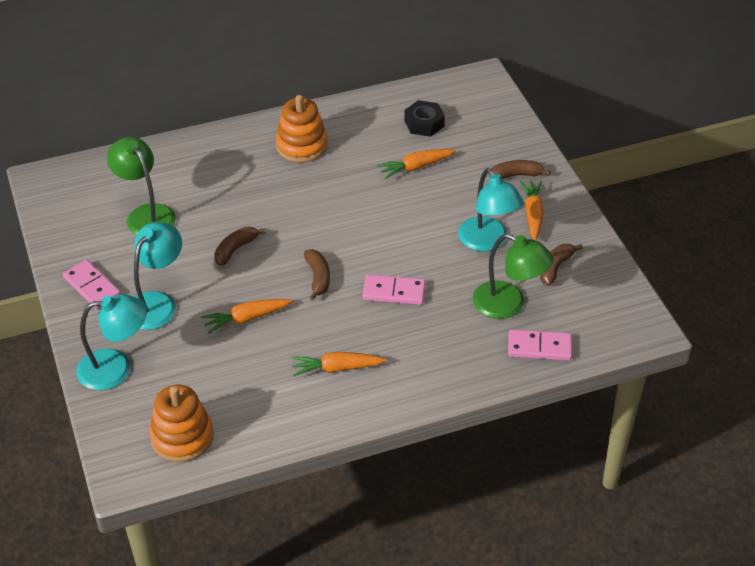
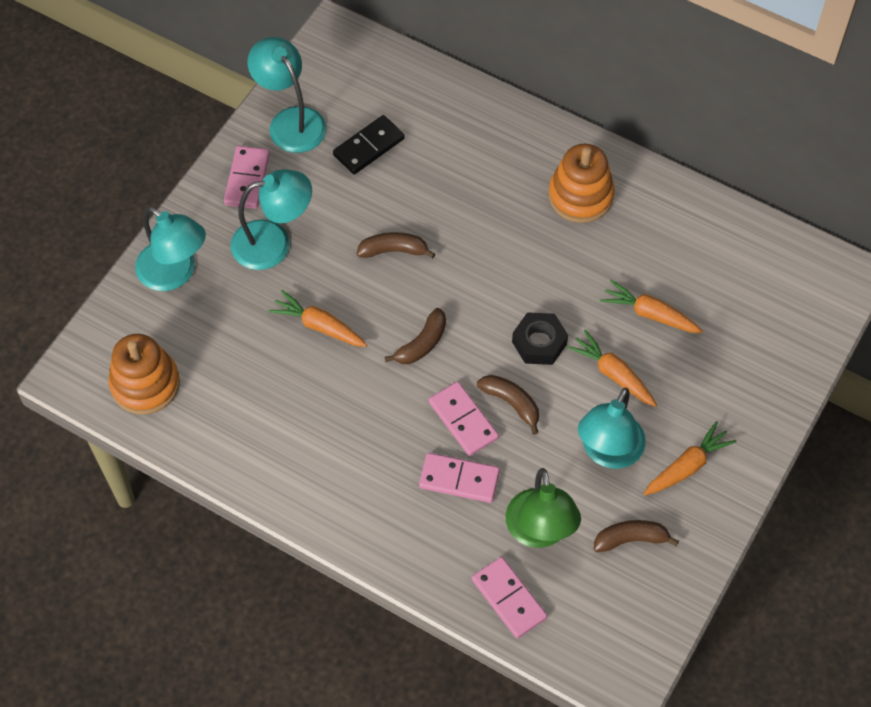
camera: 50 degrees right, 15 degrees up
(77, 239) = (290, 121): none -> turquoise lamp
(146, 214) = (369, 147): green lamp -> black domino
(336, 368) = (326, 444): orange carrot -> orange carrot (613, 374)
(424, 123) = (721, 274): black nut -> black nut (539, 343)
(433, 319) = (459, 479): none -> pink domino
(516, 175) = (729, 411): brown banana -> brown banana (511, 403)

